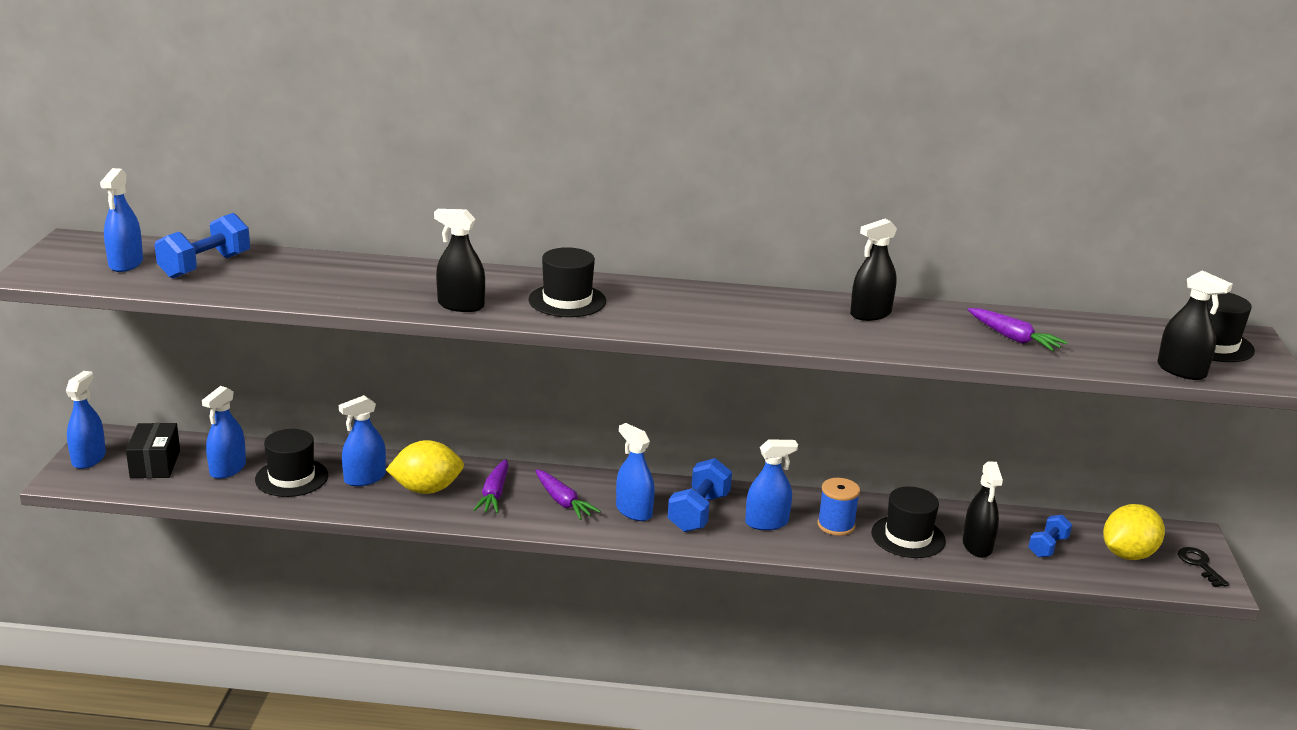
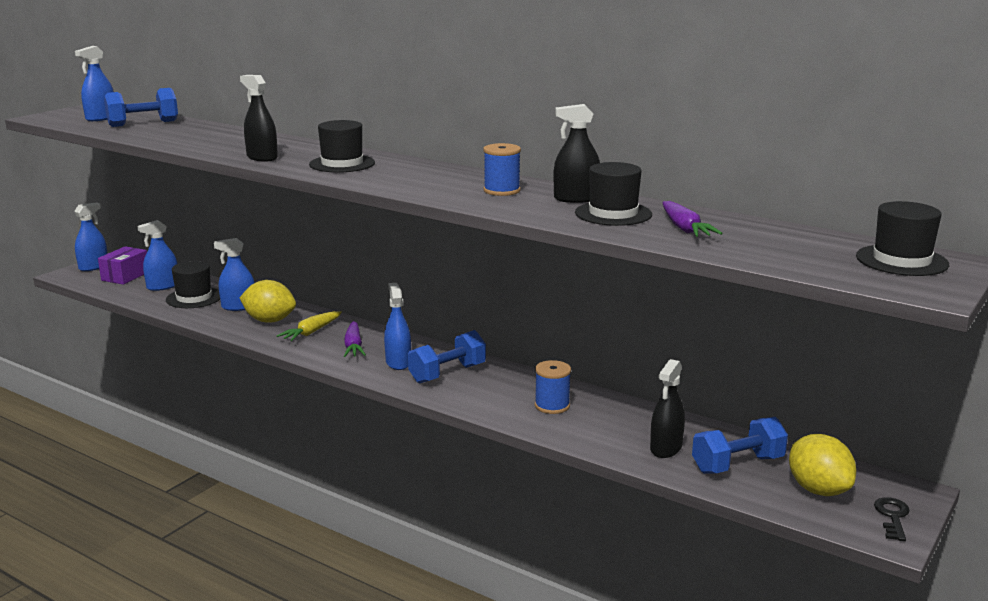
camera: 30 degrees right, 5 degrees down
(155, 464) = (125, 276): black box -> purple box
(494, 494) = (311, 332): purple carrot -> yellow carrot
(766, 522) = (494, 391): blue spray bottle -> none
(788, 314) = (502, 191): none -> blue spool
(908, 537) = (607, 427): black hat -> black hat (613, 214)
(1047, 547) = (737, 464): blue dumbbell -> blue dumbbell, size x1.64
(1128, 554) = (818, 490): yellow lemon -> yellow lemon turned 75 degrees clockwise
(1181, 371) = (827, 272): black spray bottle -> none

